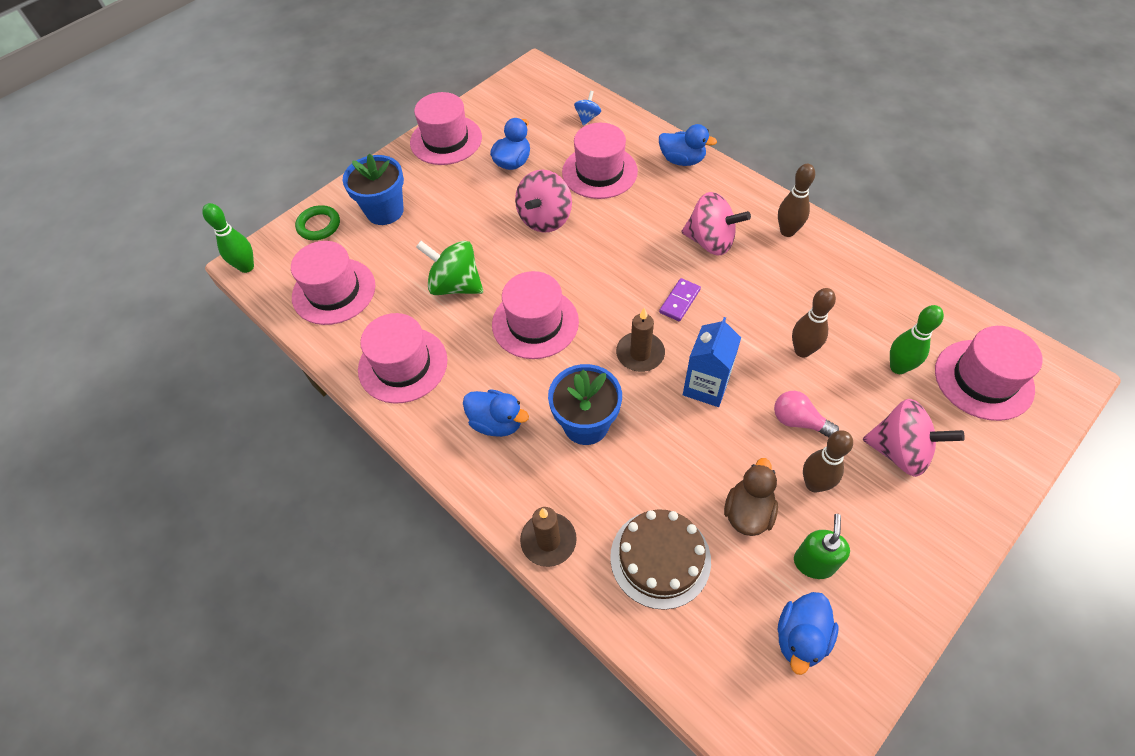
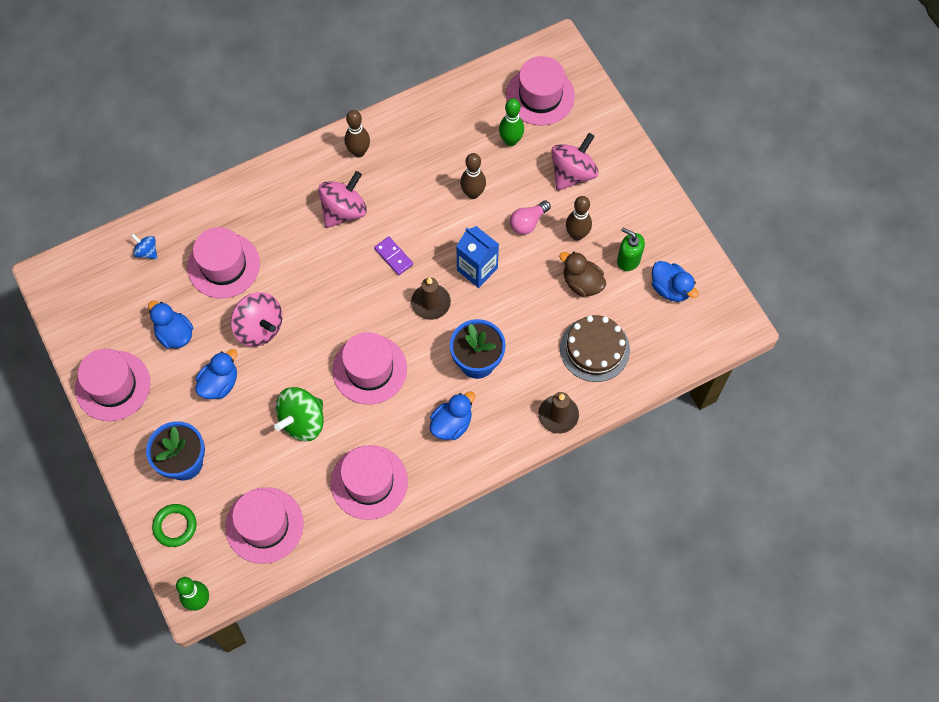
camera: 75 degrees left, 10 degrees up
(682, 160) = (242, 195): blue duck -> blue duck (219, 383)

